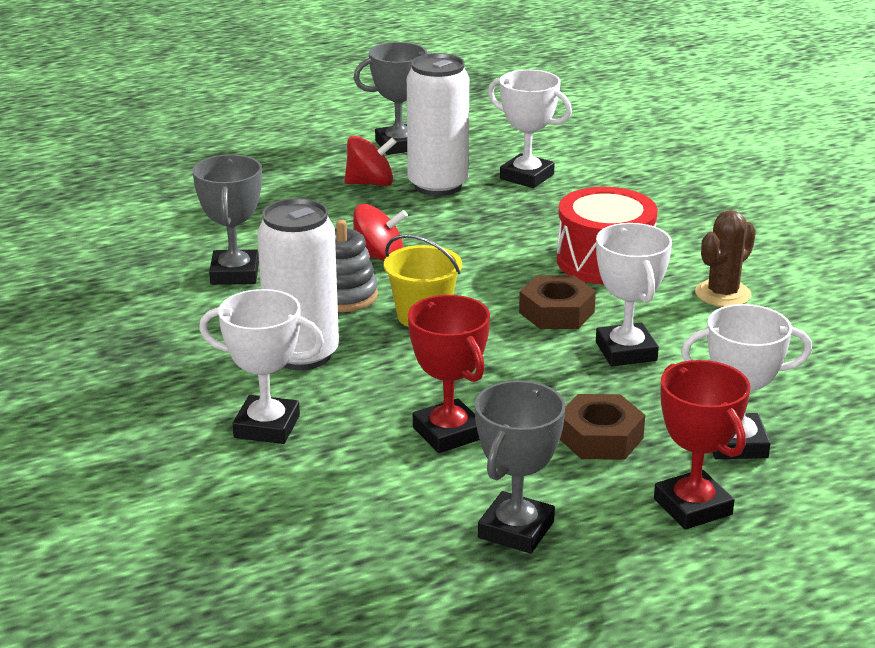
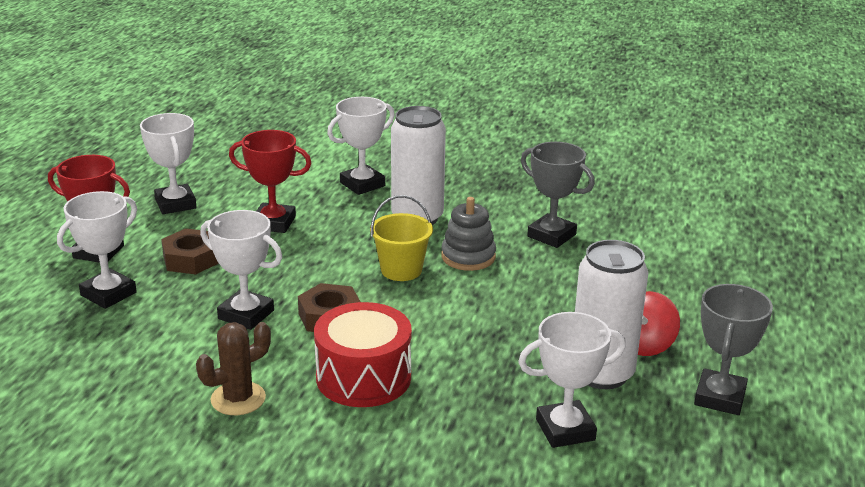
camera: 130 degrees right, 0 degrees up
(379, 257) = (505, 291): red spinning top -> none
(516, 530) = (175, 204): grey trophy -> white trophy
(723, 294) = (238, 399): brown cactus -> brown cactus turned 60 degrees clockwise

